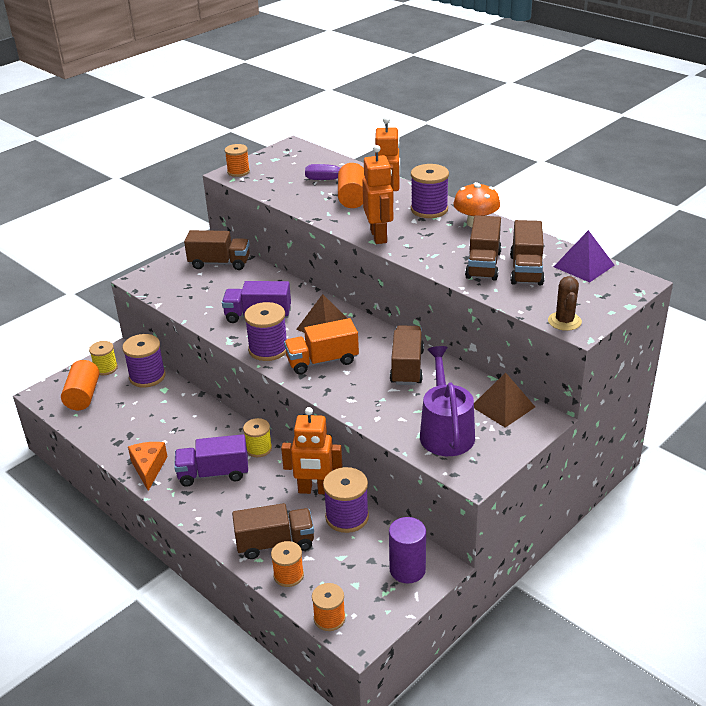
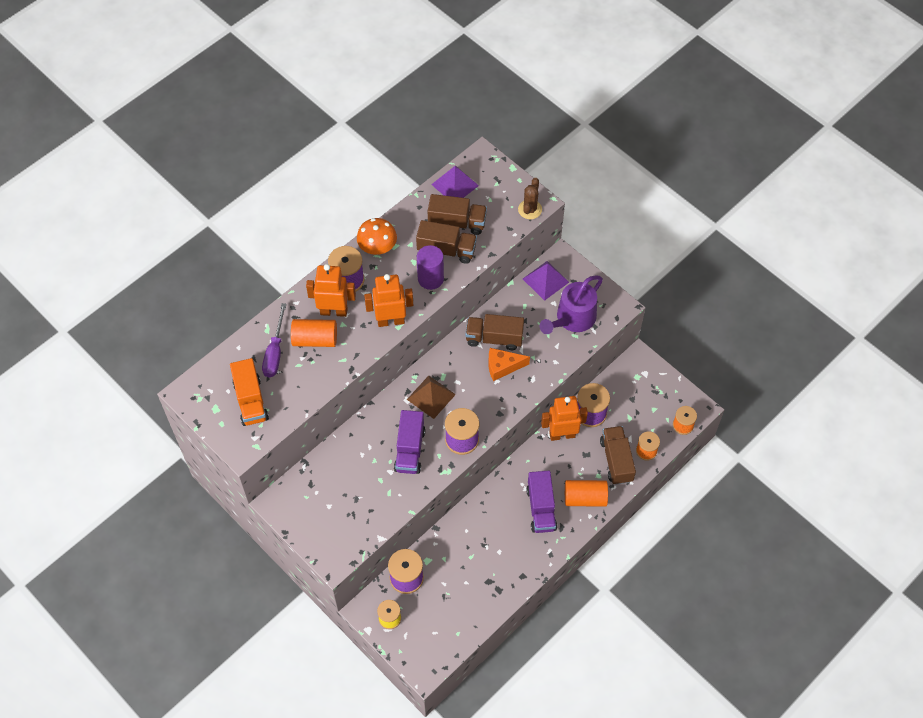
camera: 90 degrees left, 25 degrees up
(83, 396) = (431, 632): orange cylinder -> orange cylinder (585, 498)
(148, 468) = (532, 559): orange cheese -> orange cheese (502, 367)
(219, 263) = (313, 489): brown truck -> none
(238, 172) = (239, 441): orange spool -> none
(259, 448) = (512, 476): yellow spool -> none
(315, 490) = (562, 434): orange robot -> orange robot turned 105 degrees counterclockwise
(322, 361) = (481, 398): orange truck -> orange truck (251, 400)
(407, 570) = (641, 377): purple cylinder -> purple cylinder (430, 278)
(445, 432) = (572, 319): purple watering can -> purple watering can turned 45 degrees counterclockwise
(502, 406) = (545, 280): brown pyramid -> purple pyramid
(564, 321) = (530, 209): brown cactus -> brown cactus turned 75 degrees counterclockwise

